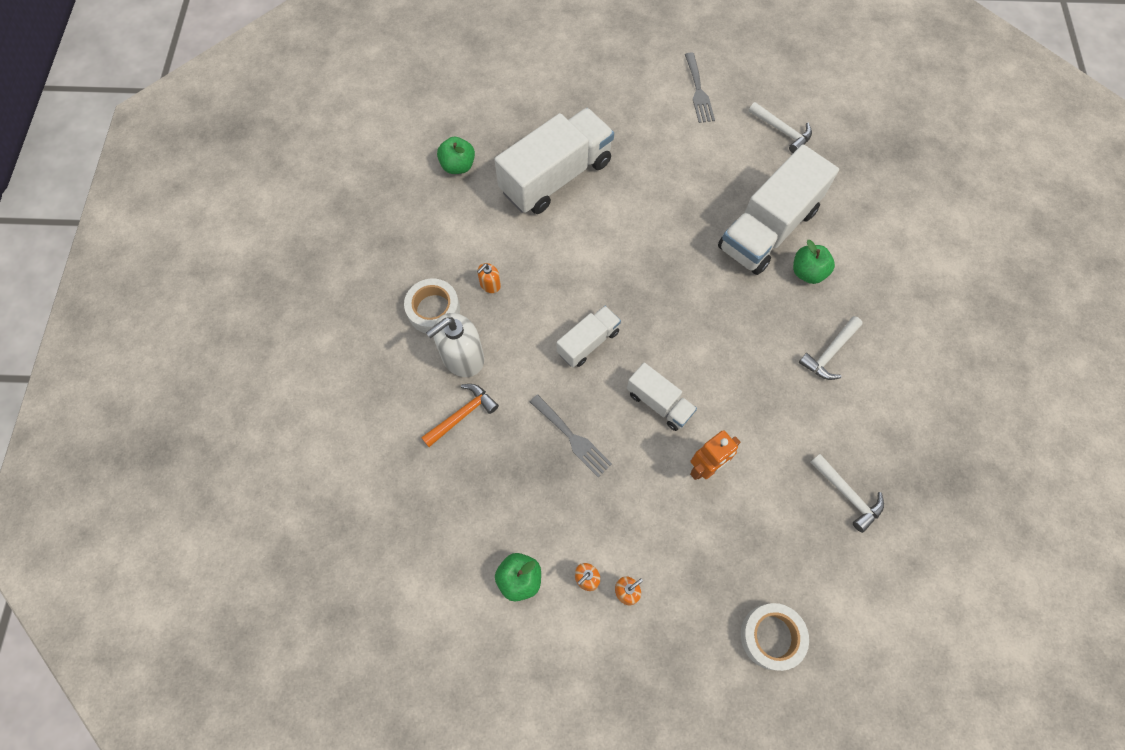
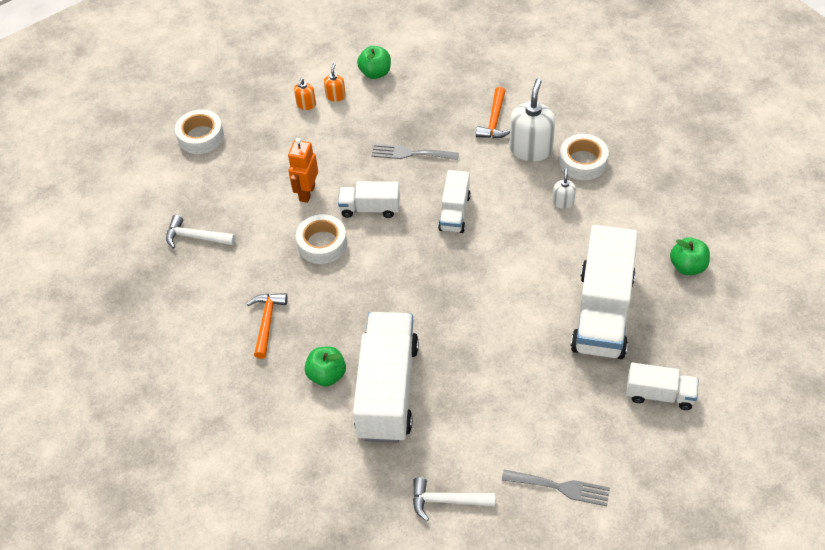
camera: 145 degrees right, 15 degrees down
(490, 284) = (563, 202): orange soap dispenser -> white soap dispenser
(577, 100) = (660, 395): none -> white truck
(698, 91) = (561, 487): grey fork -> grey fork turned 150 degrees clockwise
(730, 397) = (322, 244): none -> white tape
(829, 353) = (267, 322): white hammer -> orange hammer

